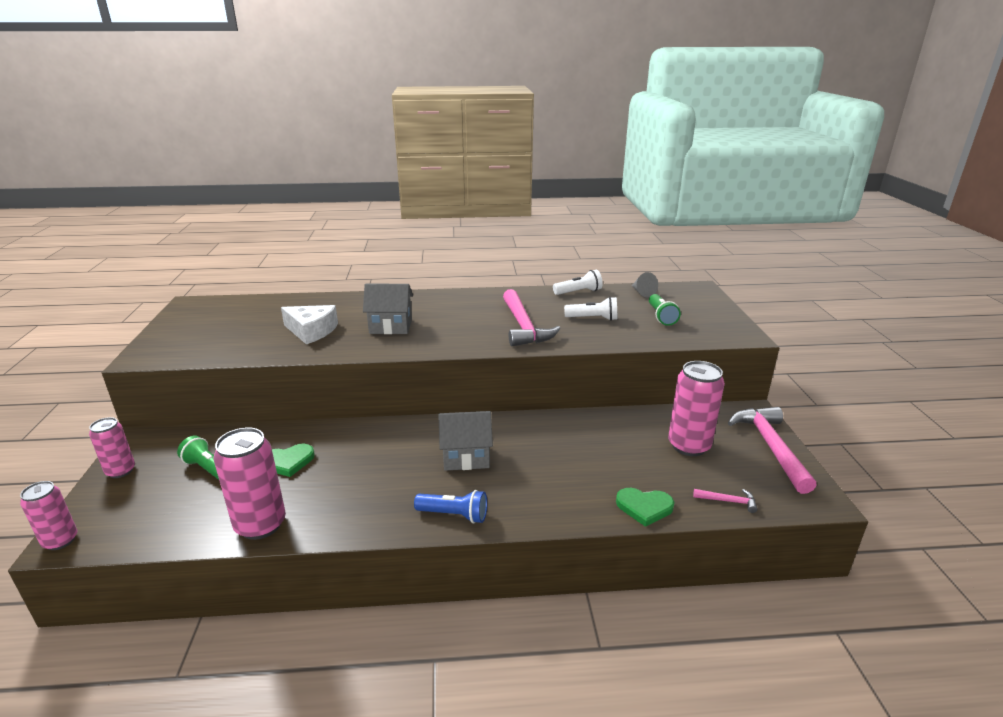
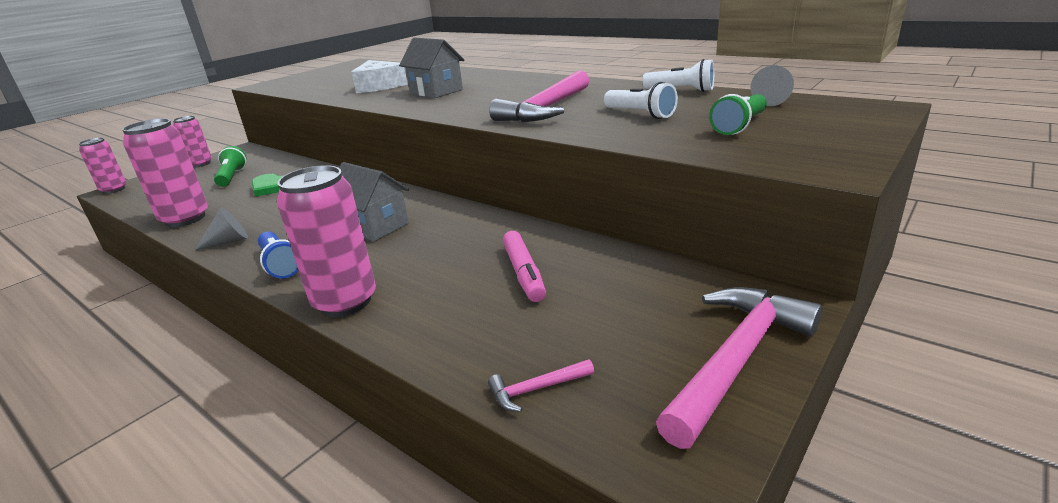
camera: 45 degrees right, 0 degrees up
(363, 521) = (229, 241): none -> grey cone
(620, 447) = (524, 273): none -> pink marker
(644, 507) = (430, 341): green heart -> none
(689, 446) = (609, 305): pink can -> pink can (345, 302)
(728, 501) = (537, 389): pink hammer -> pink hammer turned 105 degrees clockwise

